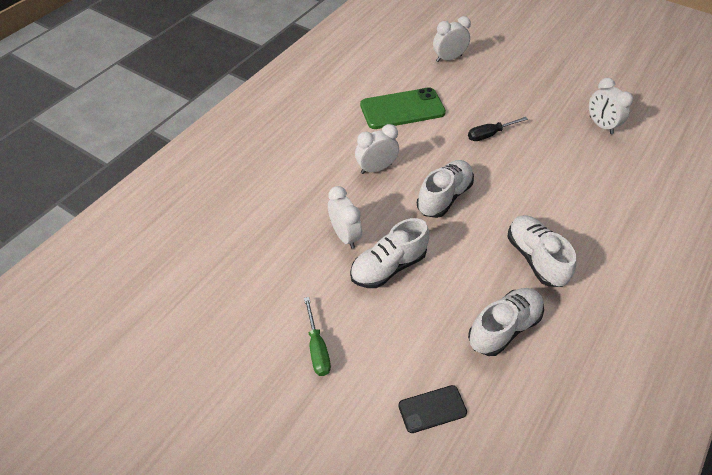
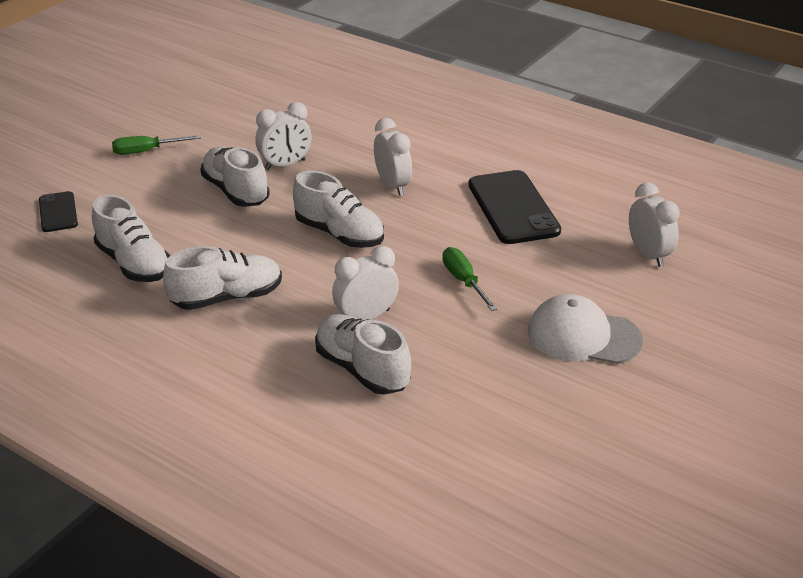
camera: 90 degrees right, 15 degrees down
(402, 109) = (513, 208): green phone -> black phone
(489, 134) = (464, 281): black screwdriver -> green screwdriver
(532, 89) = (583, 336): none -> white cap
(590, 181) = (362, 369): none -> white shoe
(600, 125) = (497, 403): white clock -> white clock (366, 317)

